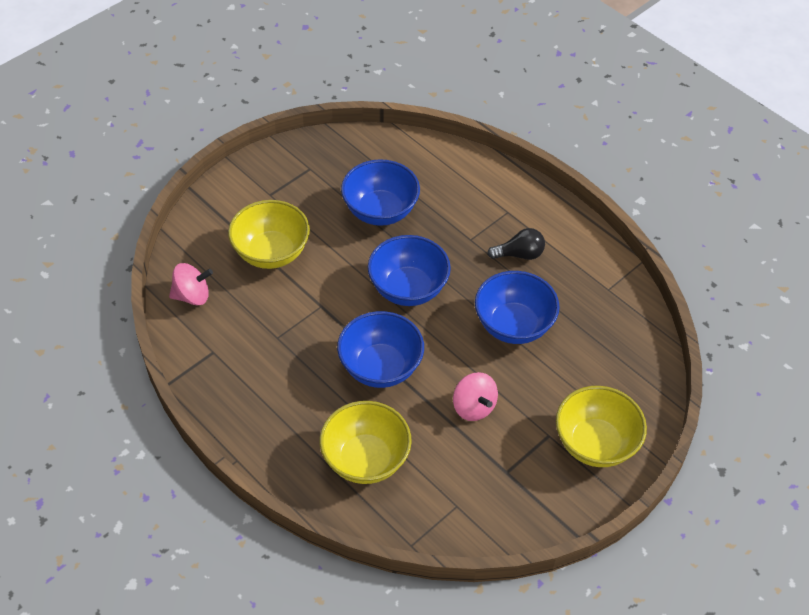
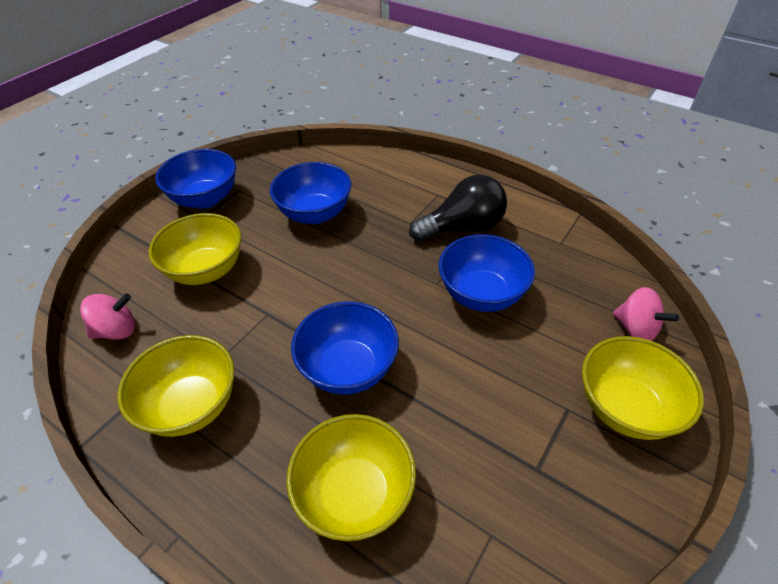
camera: 10 degrees left, 5 degrees down
(251, 371) = (191, 405): none -> yellow bowl
(408, 289) = (359, 279): blue bowl -> blue bowl (205, 199)
(473, 407) = (469, 393): pink spinning top -> pink spinning top (635, 329)
(519, 254) = (462, 227): black light bulb -> black light bulb, size x1.71

